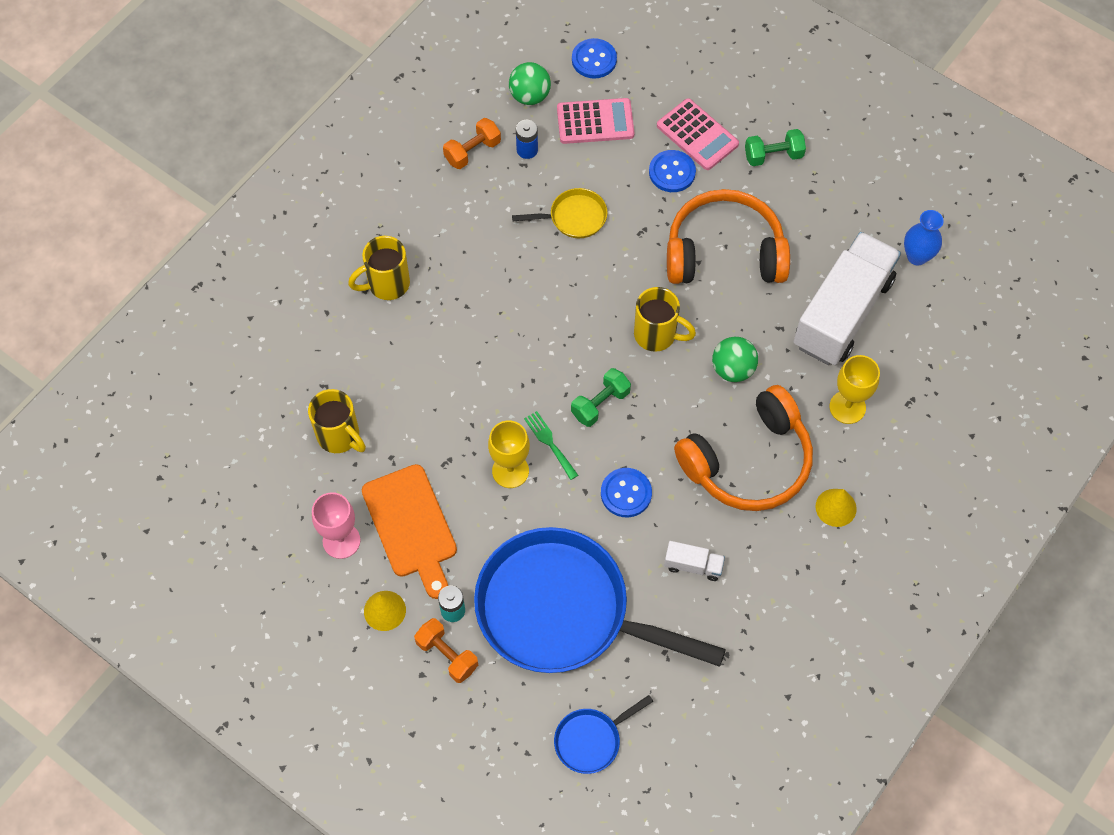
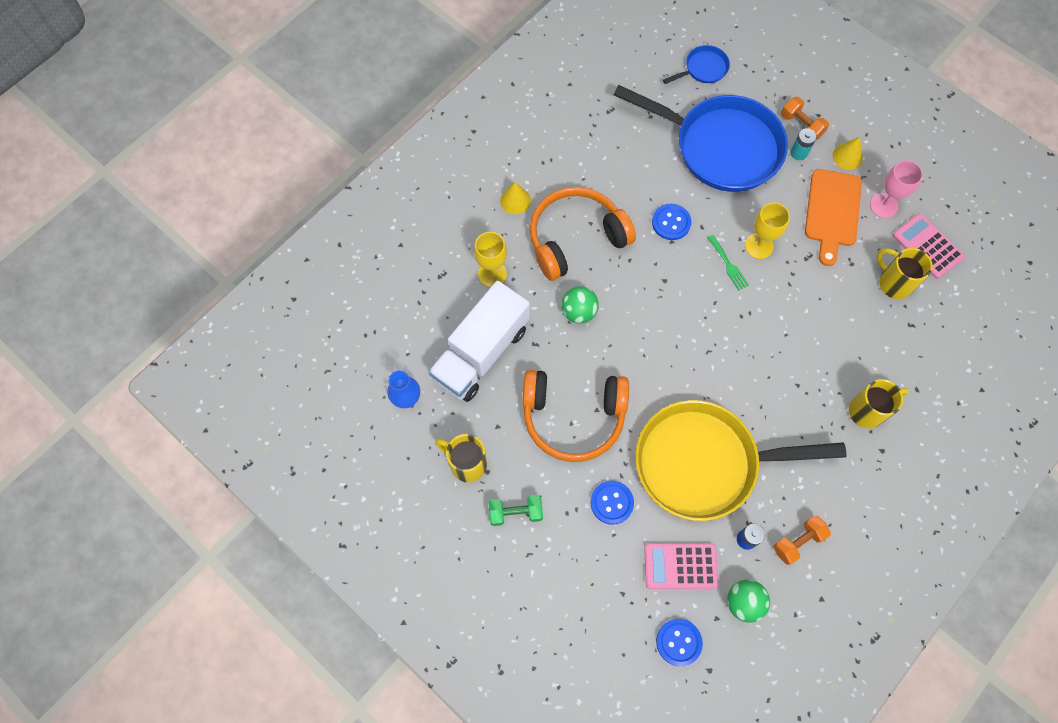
camera: 175 degrees left, 5 degrees up
(411, 526) = (832, 212): orange cutting board -> orange cutting board turned 150 degrees counterclockwise
(574, 217) = (704, 463): yellow pan -> yellow pan, size x2.38
(600, 404) = (687, 292): green dumbbell -> none
(657, 335) = (638, 346): yellow mug -> yellow mug (466, 463)
(693, 565) = (625, 169): white truck -> none
(697, 135) = (584, 542): pink calculator -> pink calculator (927, 246)

